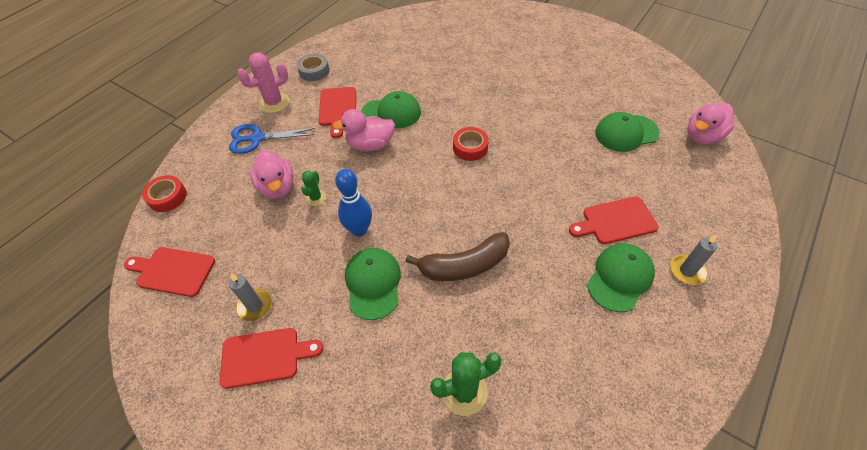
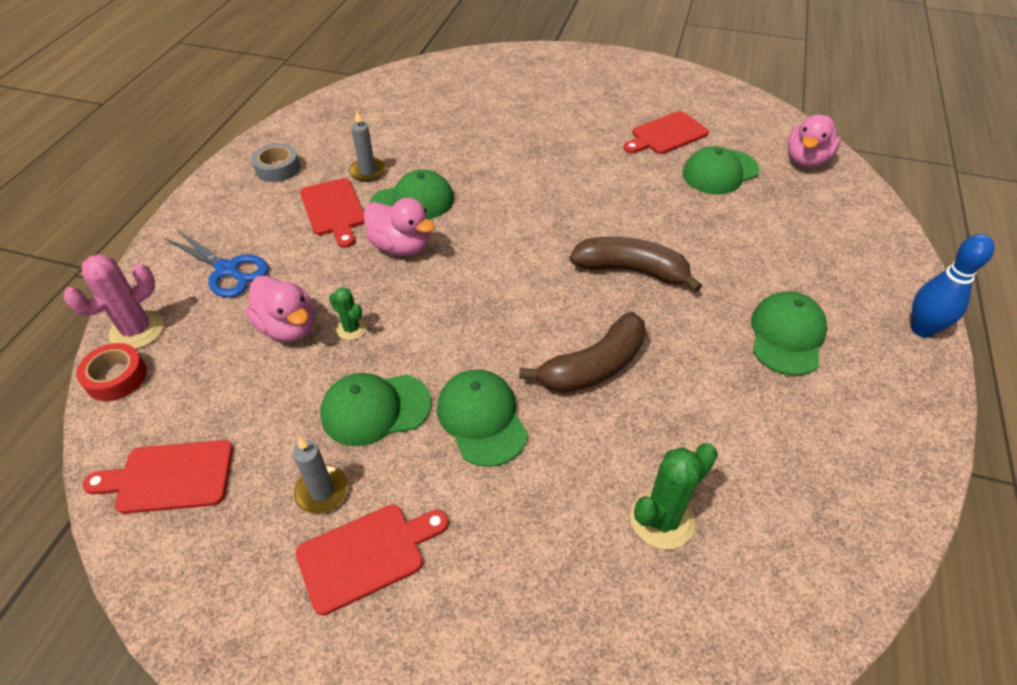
camera: 20 degrees left, 5 degrees down
(256, 139) = (227, 270): blue scissors -> blue scissors turned 120 degrees counterclockwise
(274, 103) = (234, 219): pink cactus -> pink cactus (137, 330)
(308, 258) = (375, 409): none -> green cap
(316, 198) = (351, 329): green cactus -> green cactus turned 45 degrees counterclockwise
(359, 230) = (432, 355): blue bowling pin -> blue bowling pin (922, 329)
(370, 145) = (400, 246): pink duck -> pink duck turned 120 degrees counterclockwise
(470, 147) = (537, 224): red tape -> none
(523, 198) = (631, 271): none -> brown banana
(615, 221) = (753, 273): red cutting board -> red cutting board (666, 134)
(687, 271) = (857, 310): grey candle -> grey candle (368, 171)

